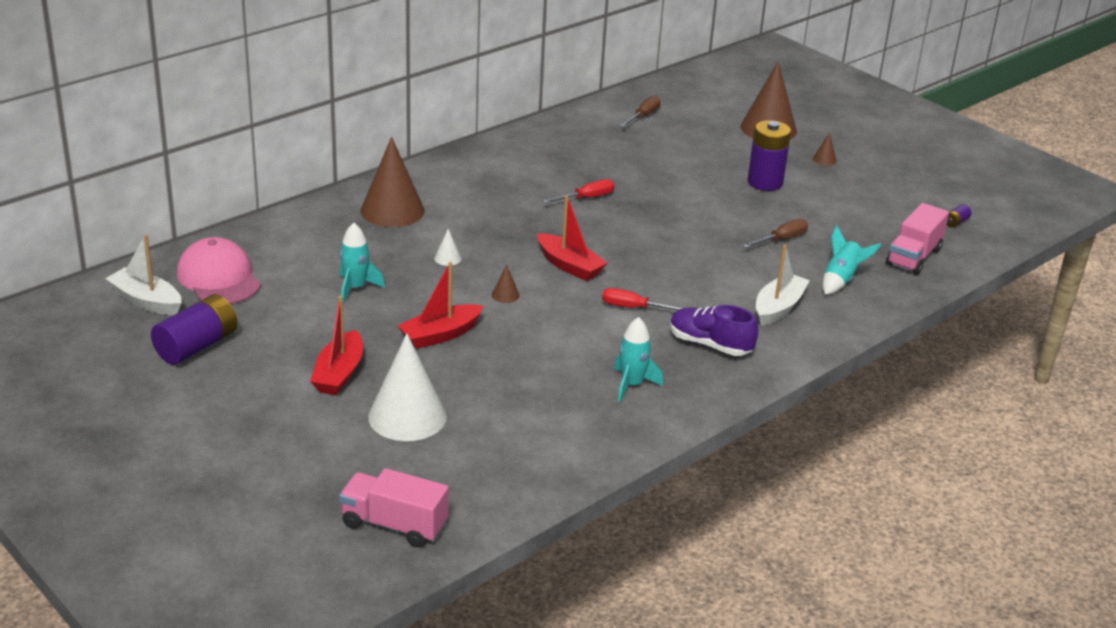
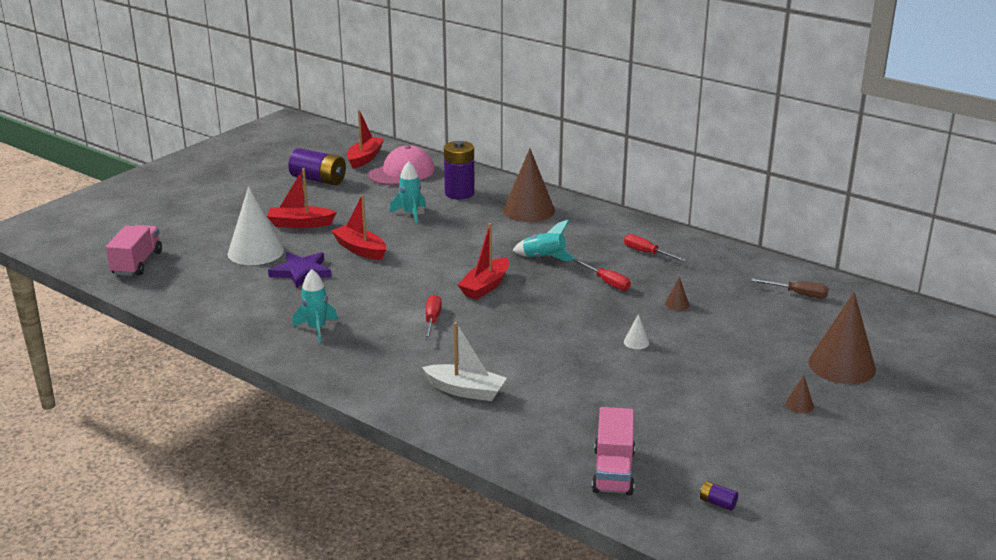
camera: 80 degrees right, 5 degrees down
(146, 301) = (365, 158): white boat -> red boat
(447, 258) = (469, 239): white cone -> white cone (636, 342)
(483, 384) = (301, 272): none -> purple star
(505, 295) = (426, 266): brown cone -> brown cone (677, 304)
(531, 166) = (647, 253): none -> red screwdriver
(710, 345) = (388, 359): purple shoe -> none
(765, 182) = (712, 370): purple battery -> purple battery (459, 193)
(782, 239) = (597, 386): brown screwdriver -> none
(841, 280) = (537, 424): turquoise rocket -> turquoise rocket (544, 258)
(913, 257) = (613, 471): pink truck -> pink truck turned 105 degrees counterclockwise

